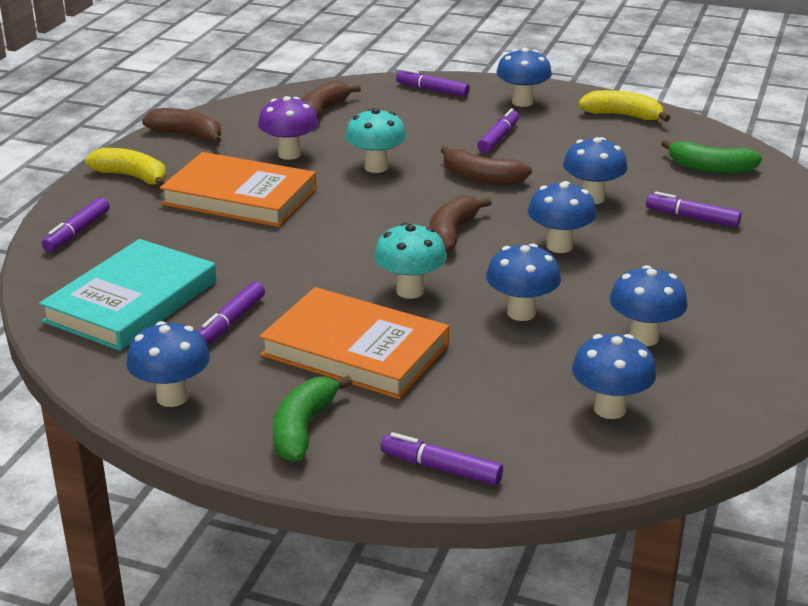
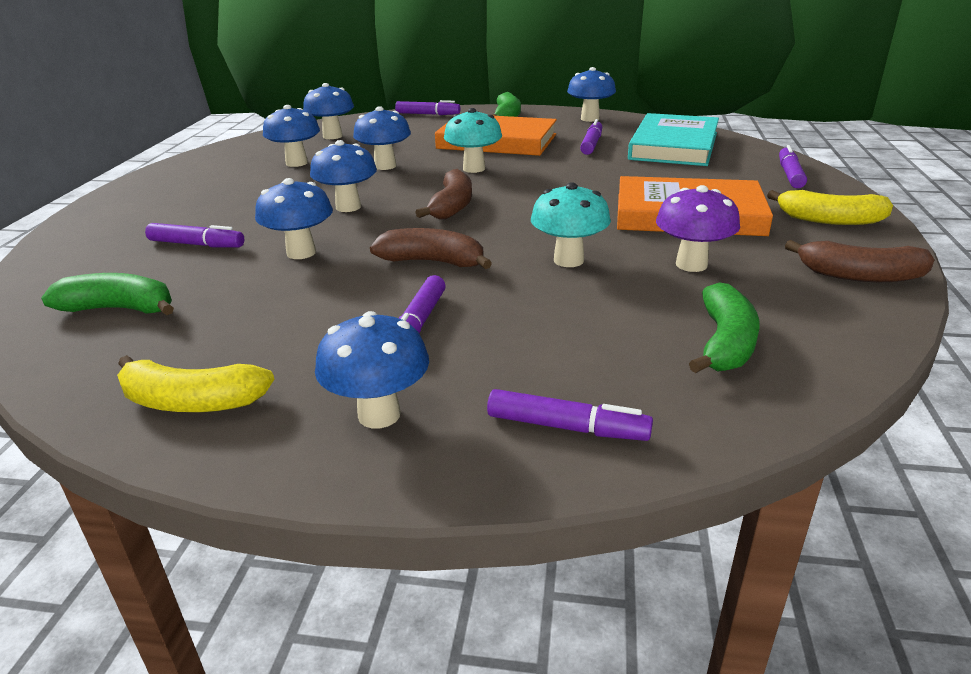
camera: 170 degrees right, 0 degrees up
(322, 111) = (725, 343): brown banana -> green banana

